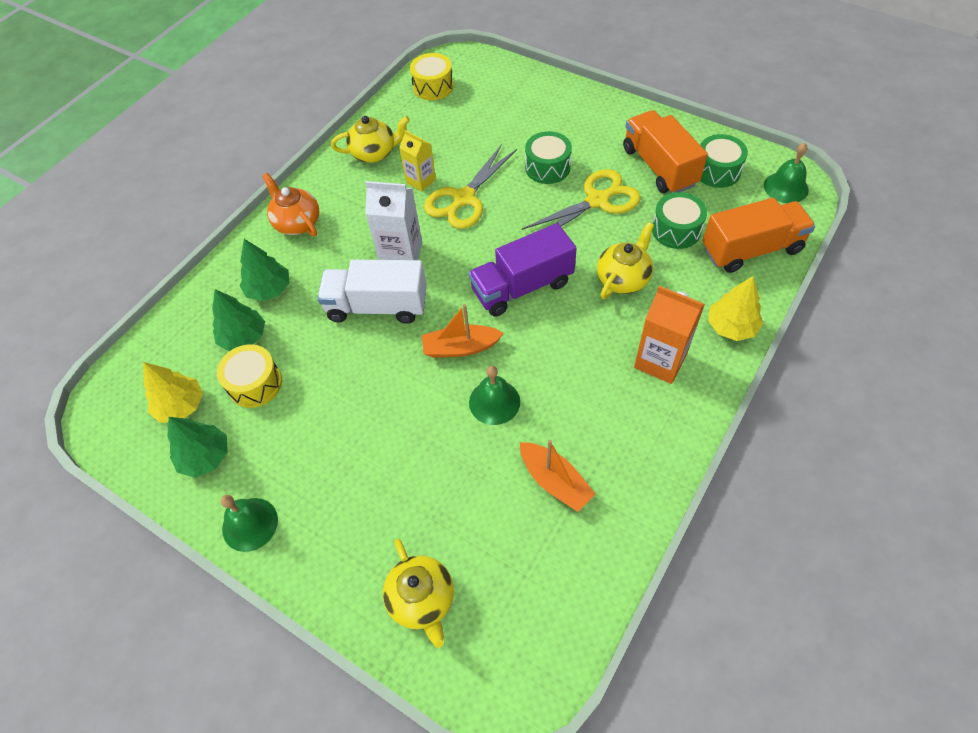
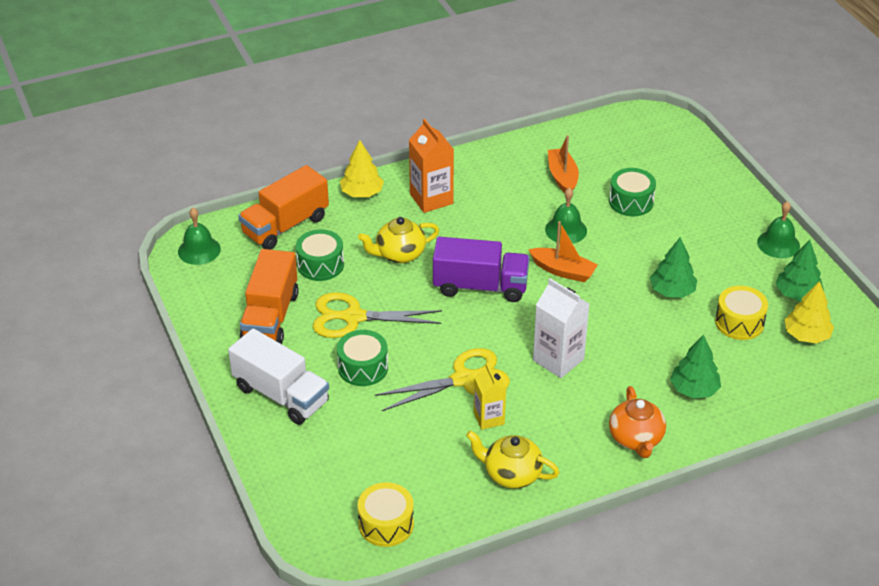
camera: 150 degrees left, 15 degrees down
(243, 337) = (734, 361): green tree -> green tree (672, 291)
(377, 306) = (607, 329): white truck -> white truck (281, 395)
(422, 599) = (685, 167): yellow teapot -> none
(717, 171) = (230, 289): green drum -> green drum (631, 202)
(751, 249) = (285, 226): orange truck -> orange truck turned 60 degrees counterclockwise

